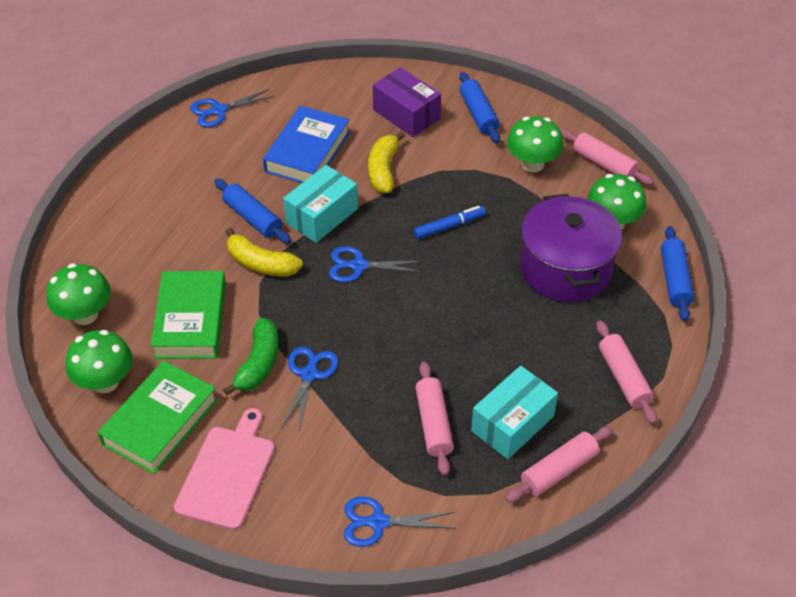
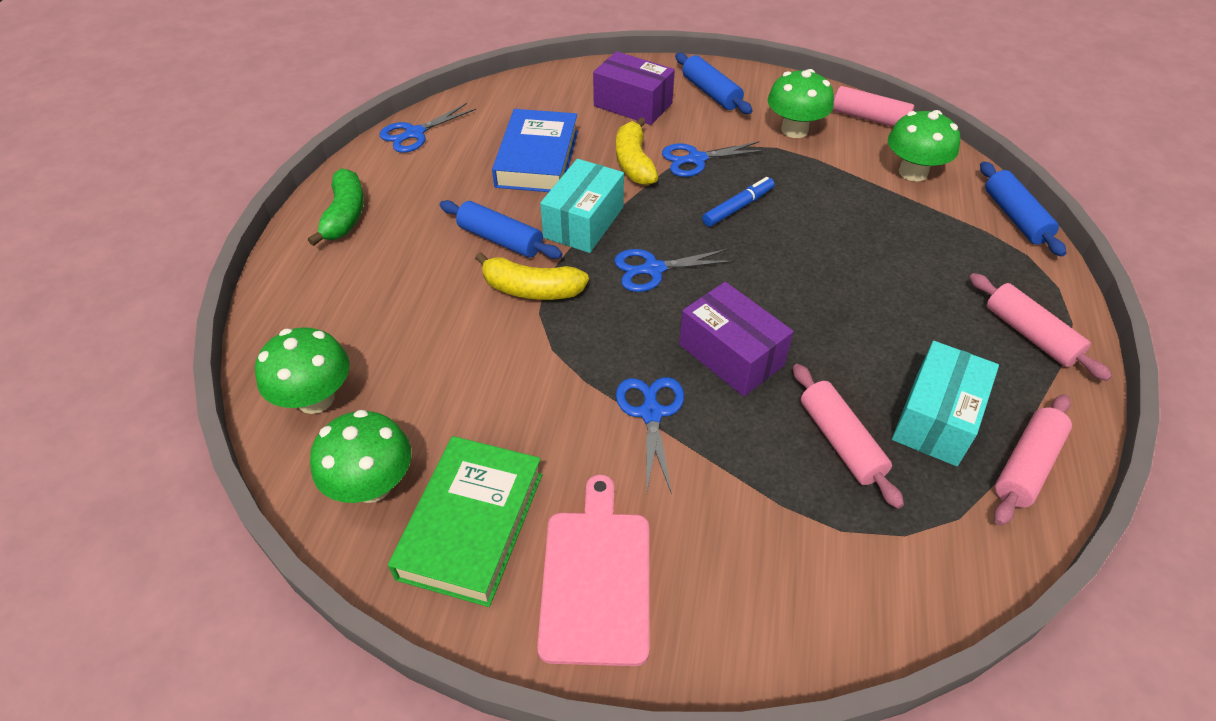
camera: 15 degrees left, 0 degrees up
(190, 320) = (466, 376): green book -> none
(258, 363) = (578, 413): green banana -> green banana (345, 215)
(378, 522) = (838, 599): blue scissors -> blue scissors (696, 159)
(386, 345) = (731, 355): none -> purple box
(565, 269) = (892, 228): purple pot -> none

